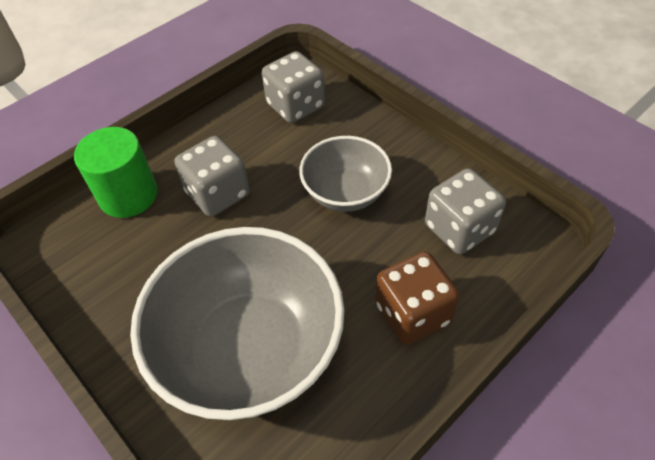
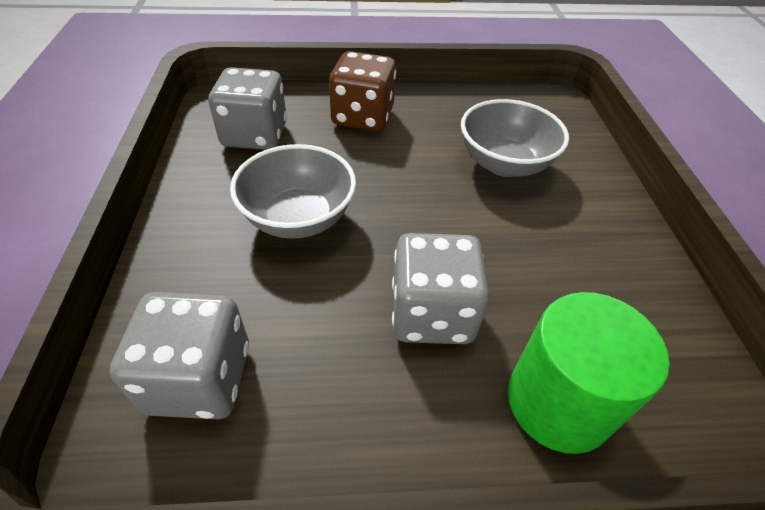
camera: 145 degrees left, 5 degrees down
(250, 349) = (504, 163): grey bowl -> grey bowl, size x0.55

